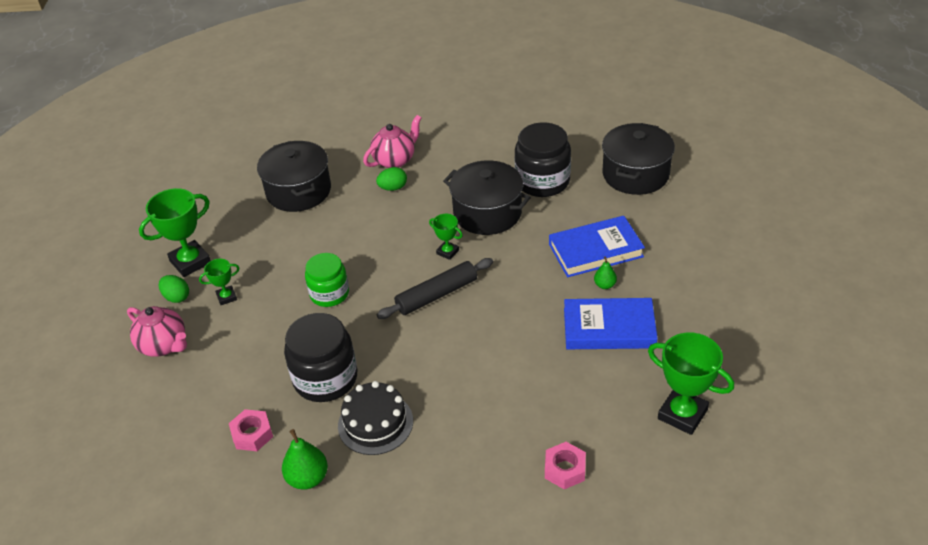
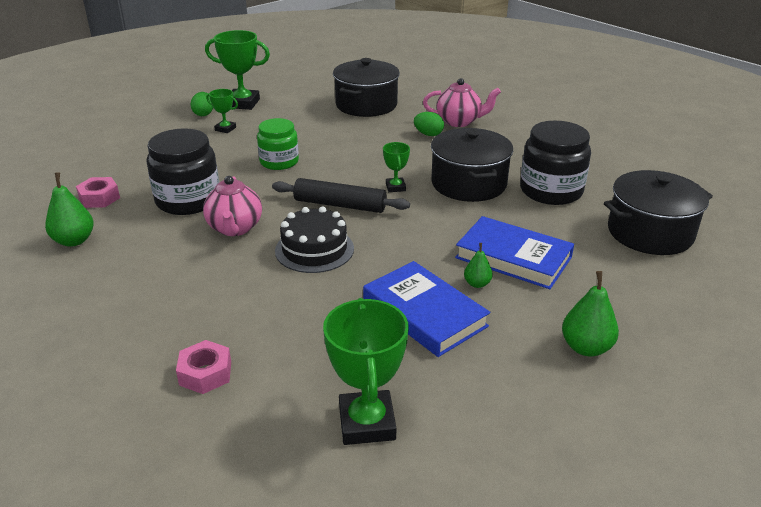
camera: 45 degrees right, 10 degrees down
(164, 345) = (153, 130): pink teapot -> pink teapot (235, 228)
(375, 423) = (162, 243): black cake -> black cake (314, 249)
(708, 280) = (586, 347): none -> green pear

